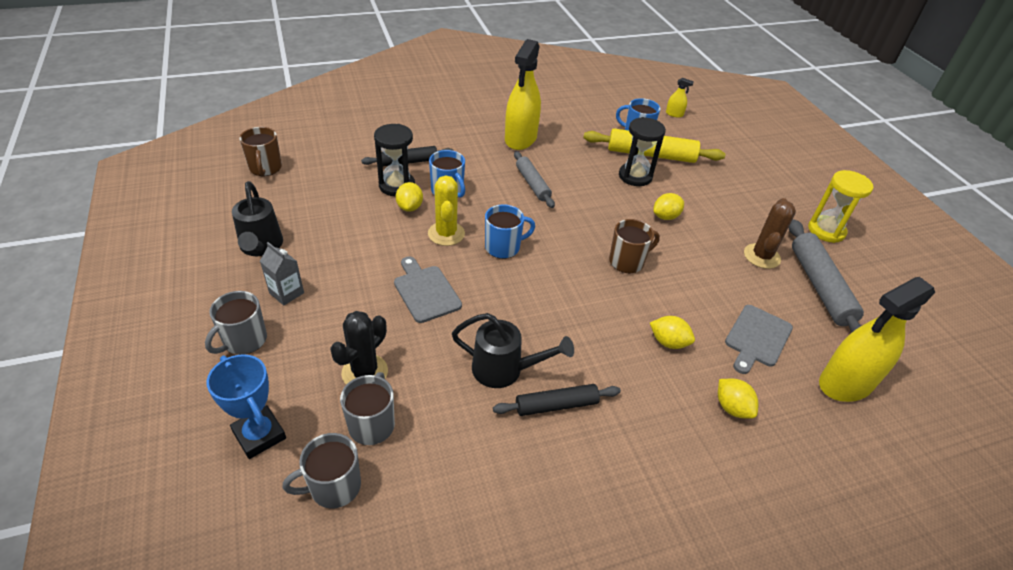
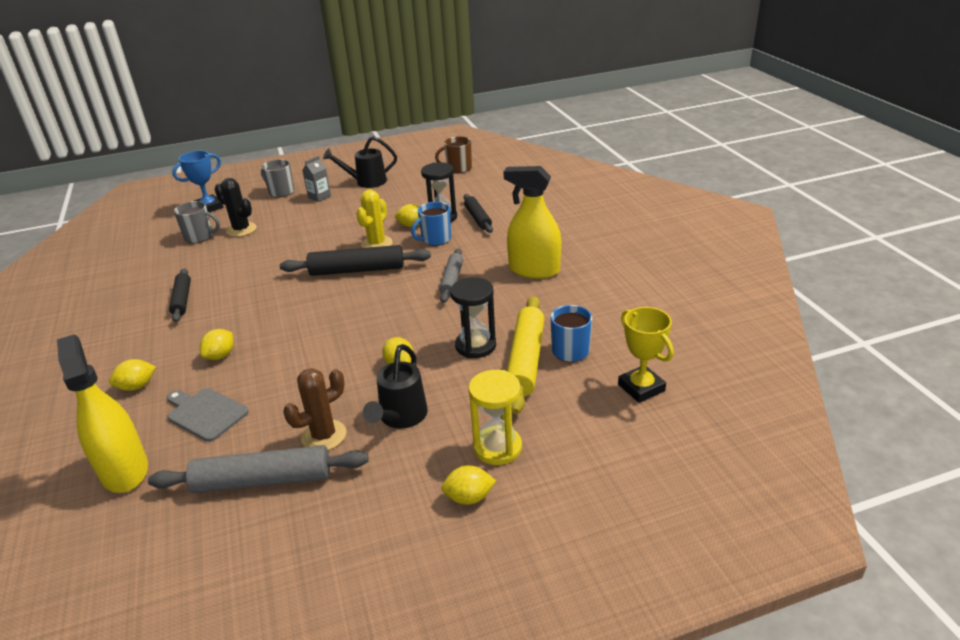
camera: 95 degrees right, 10 degrees down
(333, 487) = (164, 231): grey mug -> none
(425, 291) = (310, 242): grey cutting board -> none
(446, 234) = (377, 244): yellow cactus -> yellow cactus turned 60 degrees counterclockwise
(503, 247) = (357, 270): blue mug -> black rolling pin
(504, 370) = (223, 278): black watering can -> black watering can (401, 417)
(532, 184) = (452, 280): grey rolling pin -> grey rolling pin turned 60 degrees counterclockwise
(627, 261) = (329, 336): brown mug -> none
(674, 114) = (641, 388): yellow spray bottle -> yellow trophy
(761, 256) = (324, 436): brown cactus -> brown cactus turned 60 degrees counterclockwise
(795, 188) = (469, 497): none -> yellow lemon
(826, 231) = (368, 513): yellow hourglass -> yellow hourglass (497, 447)

